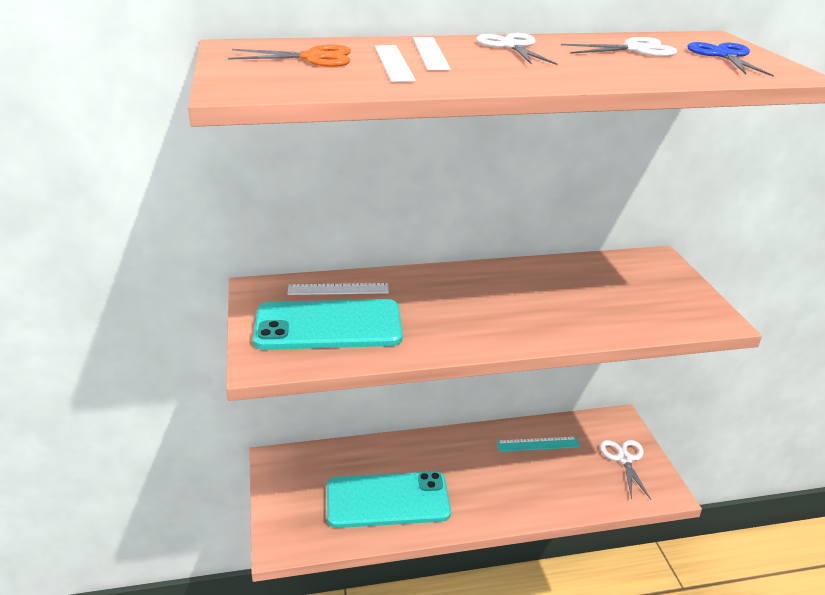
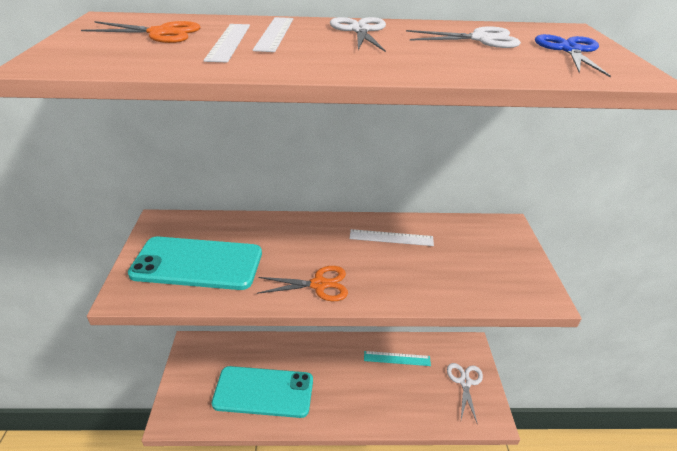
camera: 10 degrees right, 5 degrees up
(338, 289) = (222, 229): white ruler -> white ruler (391, 238)
(478, 332) = (319, 284): none -> orange scissors

